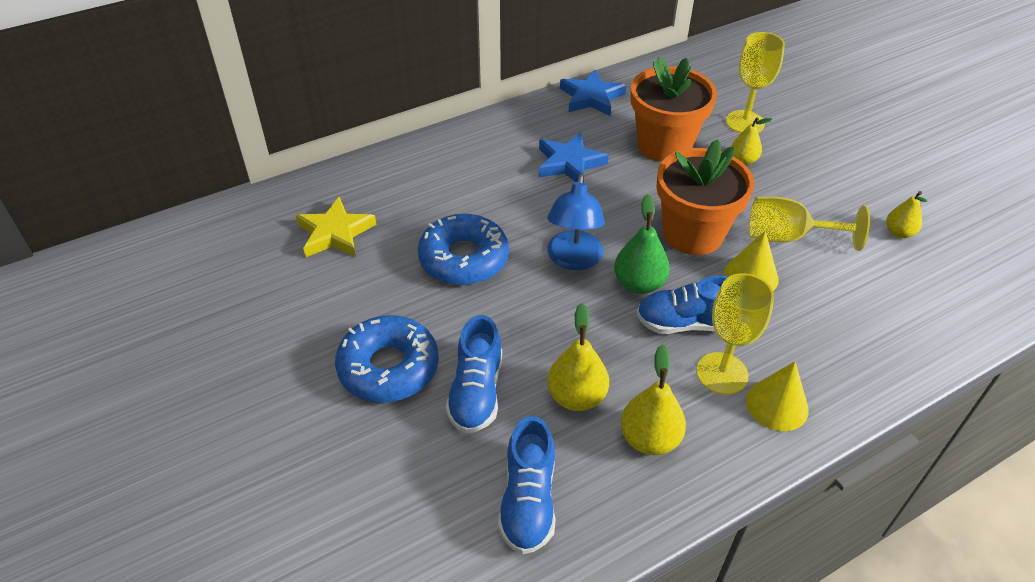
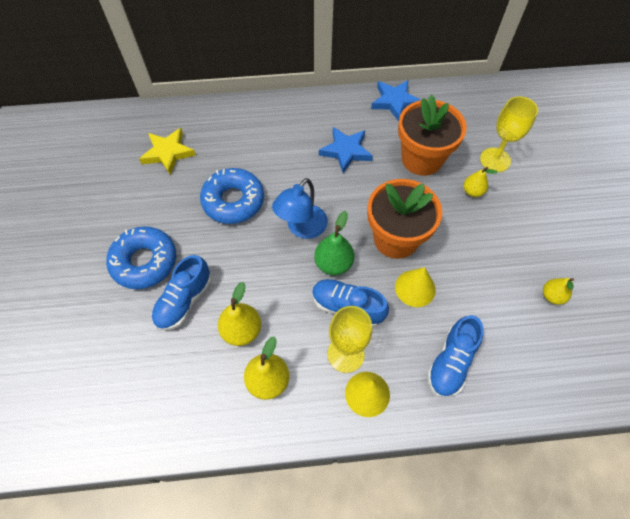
camera: 25 degrees right, 15 degrees up
(528, 501) = (170, 389): blue shoe -> blue shoe (450, 362)
(787, 237) = (462, 267): yellow goblet -> none

